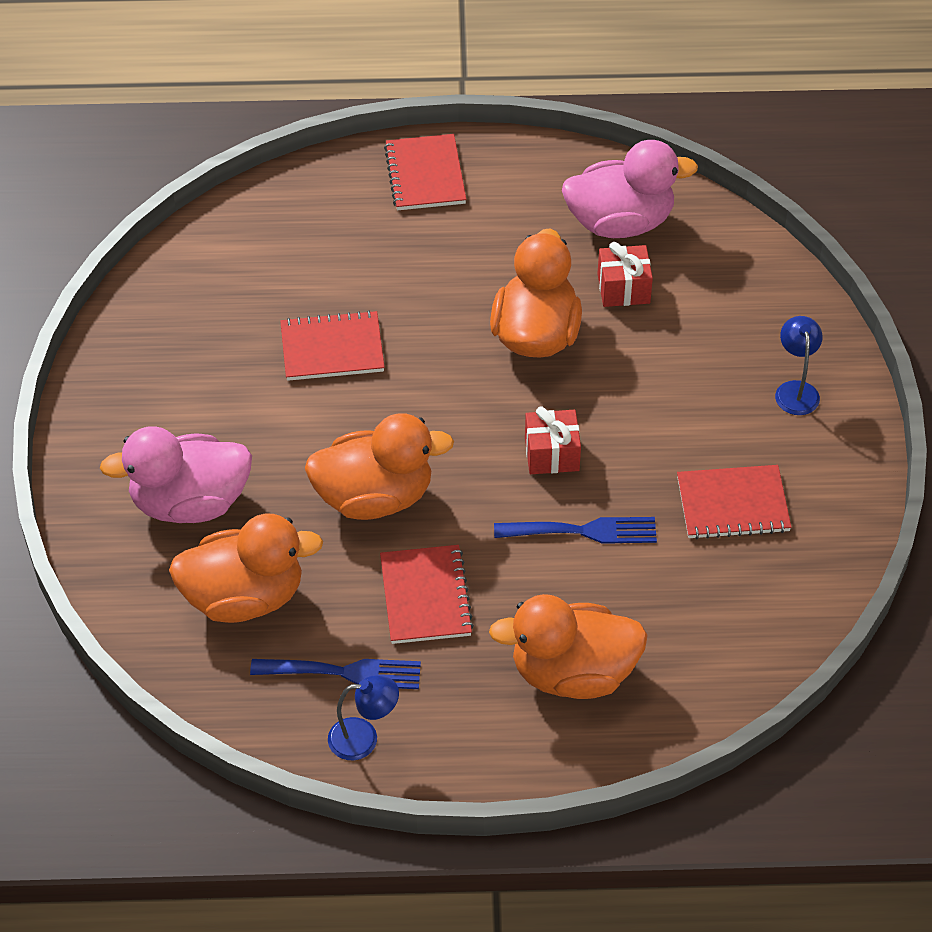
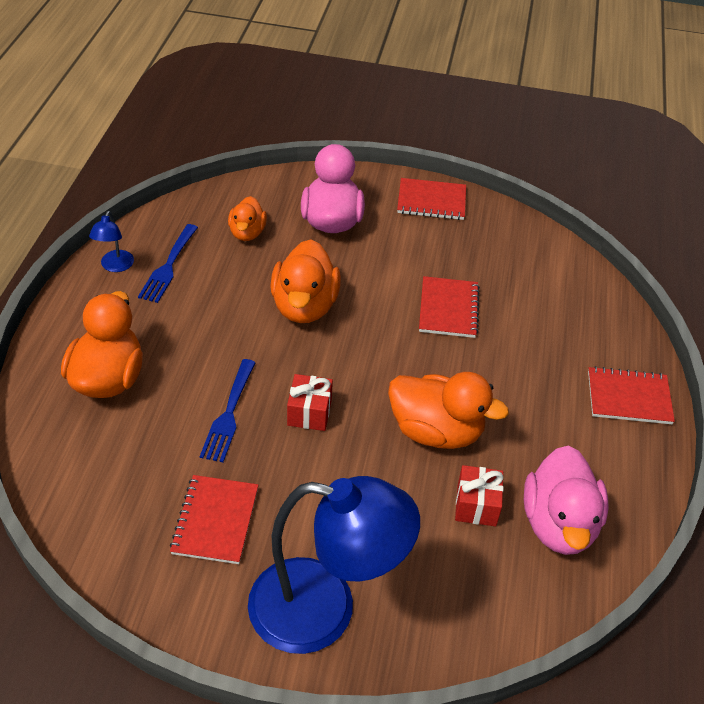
camera: 100 degrees right, 5 degrees down
(244, 597) = (247, 233): orange duck -> orange duck, size x0.59
(425, 596) = (209, 315): red notebook -> red notebook (431, 201)
(795, 390) = (324, 609): blue lamp -> blue lamp, size x2.44

